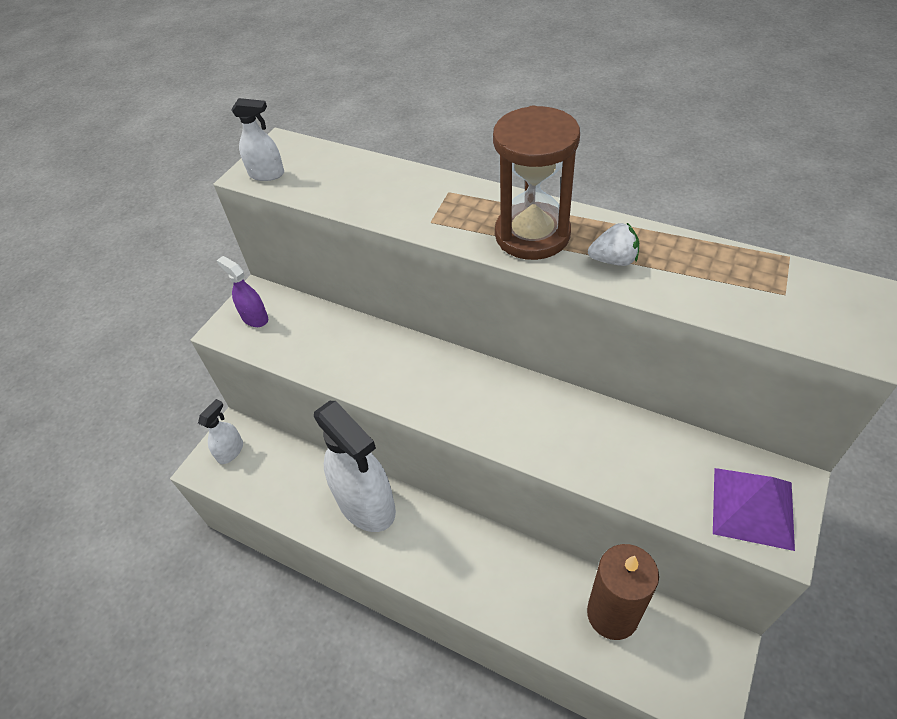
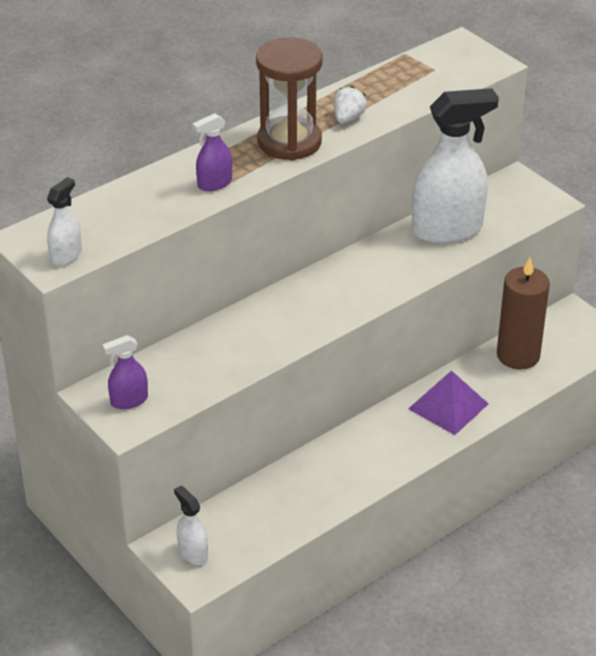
camera: 70 degrees left, 10 degrees down
(366, 504) = (328, 466): white spray bottle -> white spray bottle (447, 229)
(424, 213) = (214, 183): none -> purple spray bottle
(752, 507) = (522, 201): purple pyramid -> purple pyramid (448, 406)

